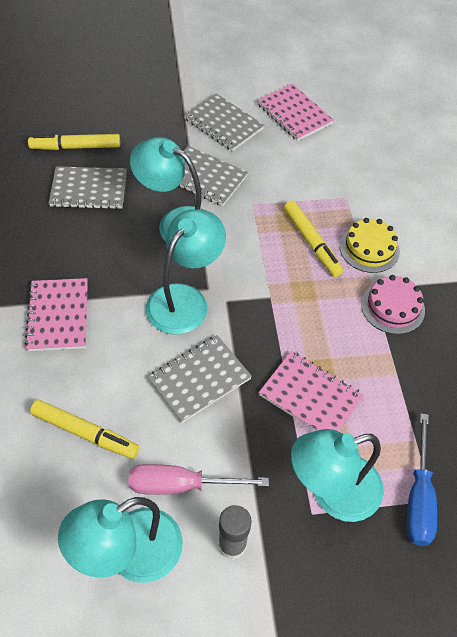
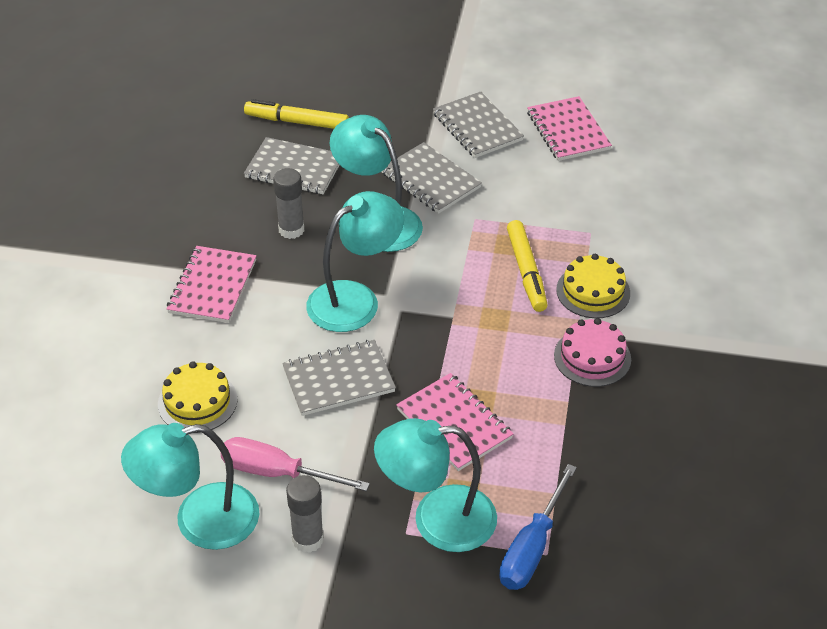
camera: 20 degrees right, 10 degrees down
(85, 433) = (197, 402): yellow marker -> yellow cake
(107, 247) = (291, 230): none -> grey glue stick

